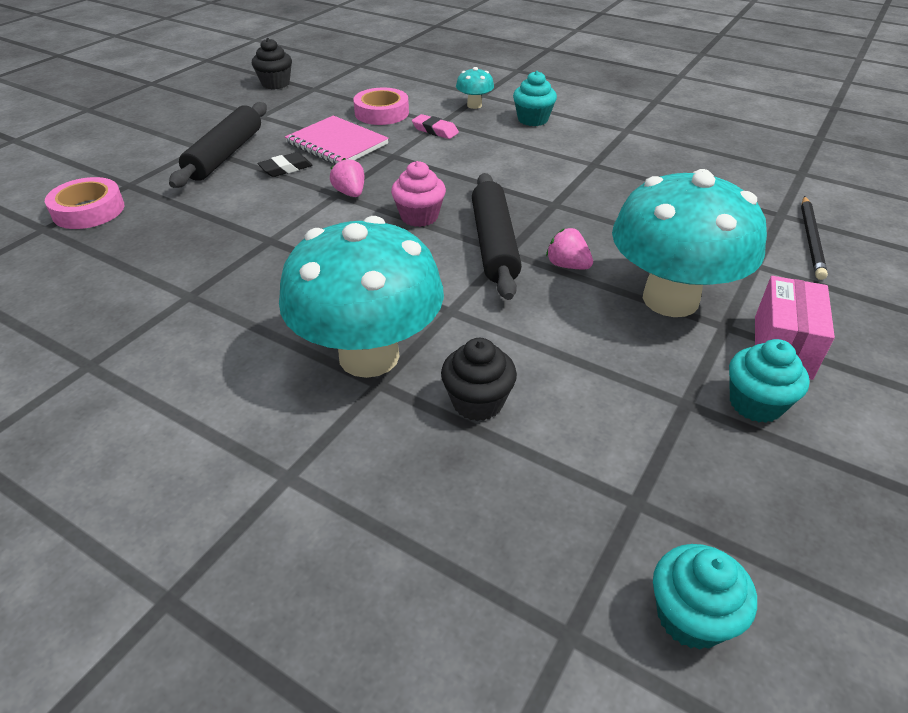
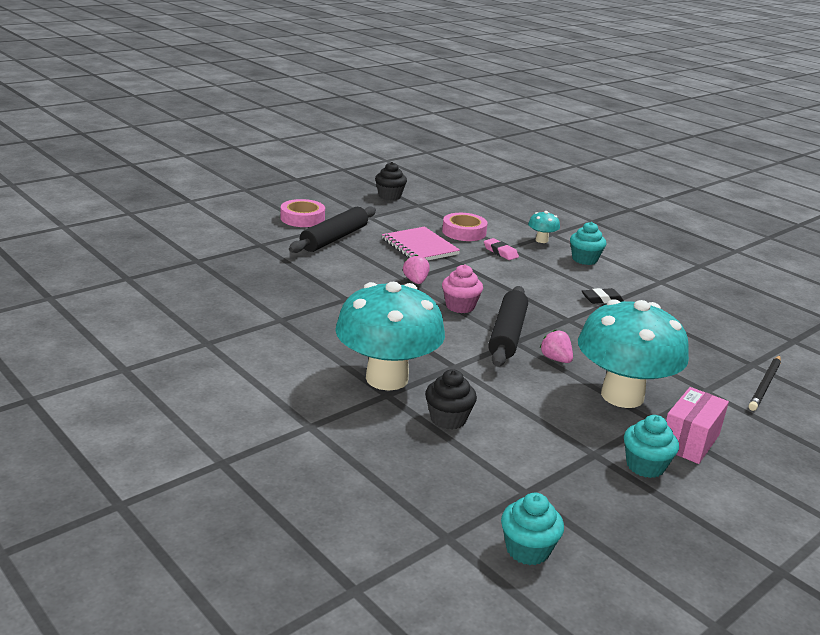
camera: 15 degrees right, 15 degrees down
(88, 210) = (229, 255): pink tape -> pink tape (302, 218)
(286, 168) = (375, 256): black eraser -> black eraser (601, 299)

